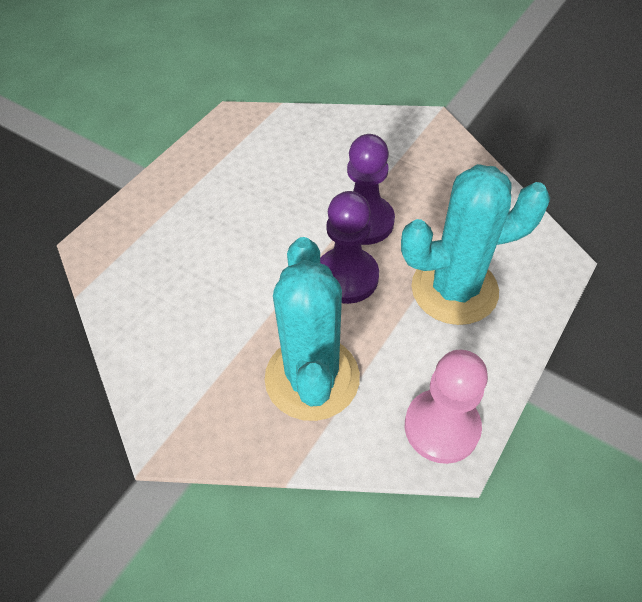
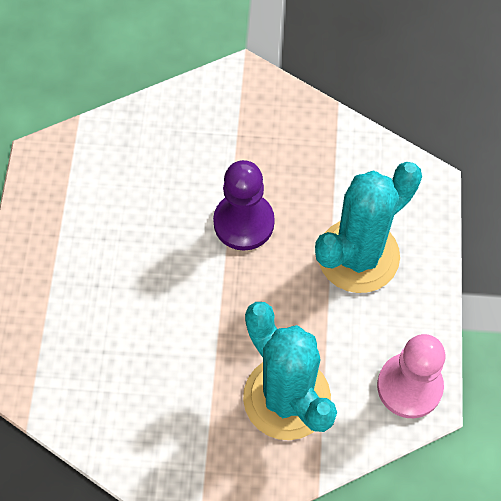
camera: 30 degrees left, 10 degrees up
(346, 277) = (261, 288): purple pawn -> none

